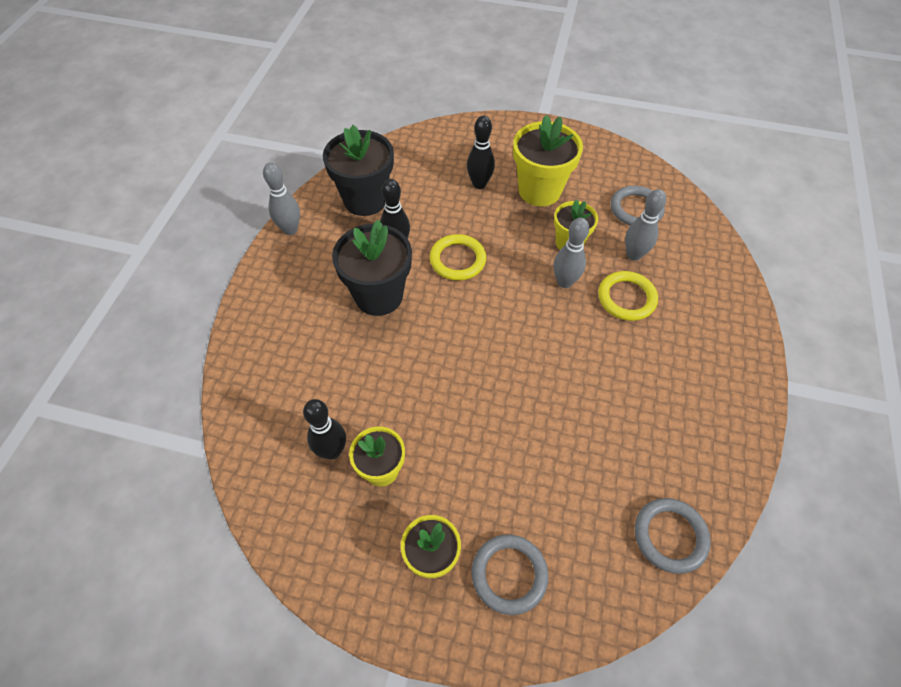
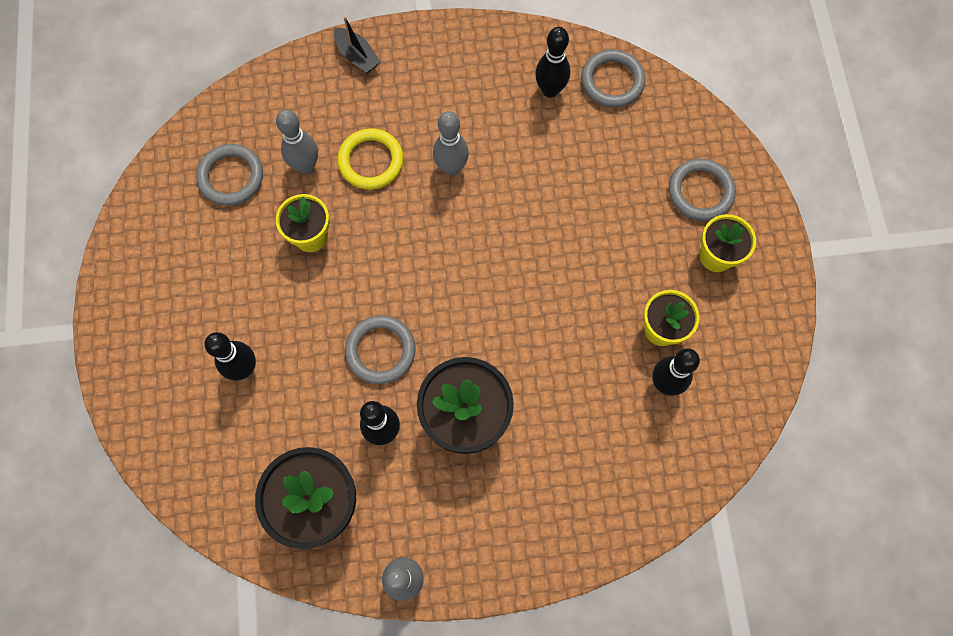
camera: 110 degrees left, 15 degrees up
(457, 260) = (380, 351): yellow ring -> grey ring
(539, 190) = (233, 292): yellow flower pot -> none
(564, 282) = (371, 227): grey bowling pin -> grey bowling pin (451, 167)
(670, 468) = (550, 90): none -> black bowling pin
(738, 317) = (357, 56): none -> black boat

